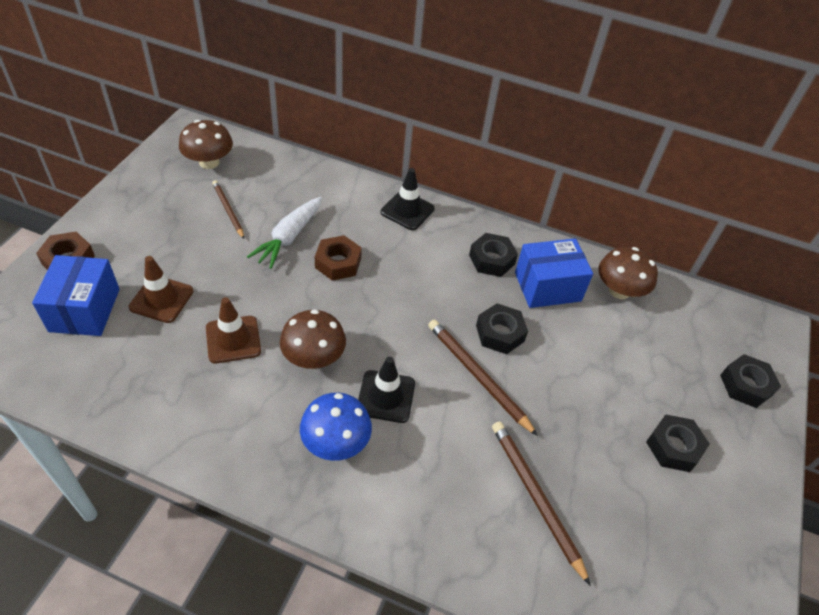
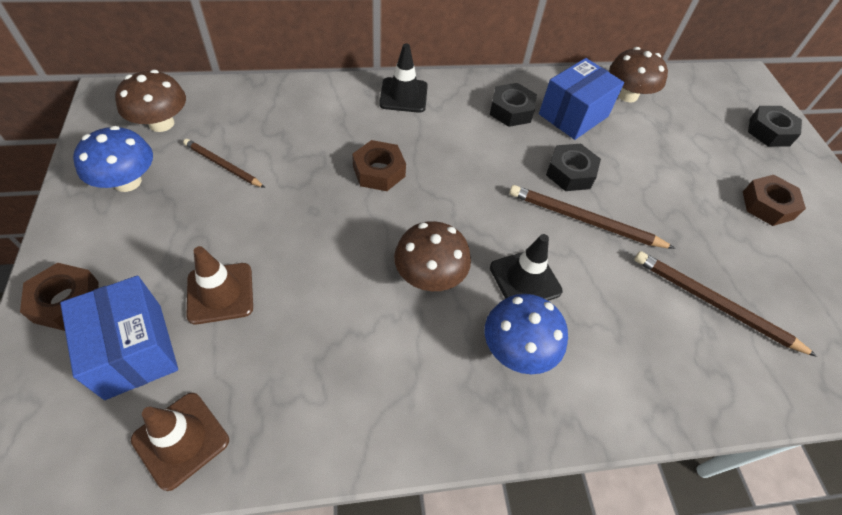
camera: 30 degrees left, 5 degrees up
(158, 196) = (127, 182): none -> blue mushroom
(233, 339) = (334, 298): brown traffic cone -> brown traffic cone (181, 440)
(289, 237) = (310, 166): white carrot -> none
(674, 447) = (767, 205): black nut -> brown nut

